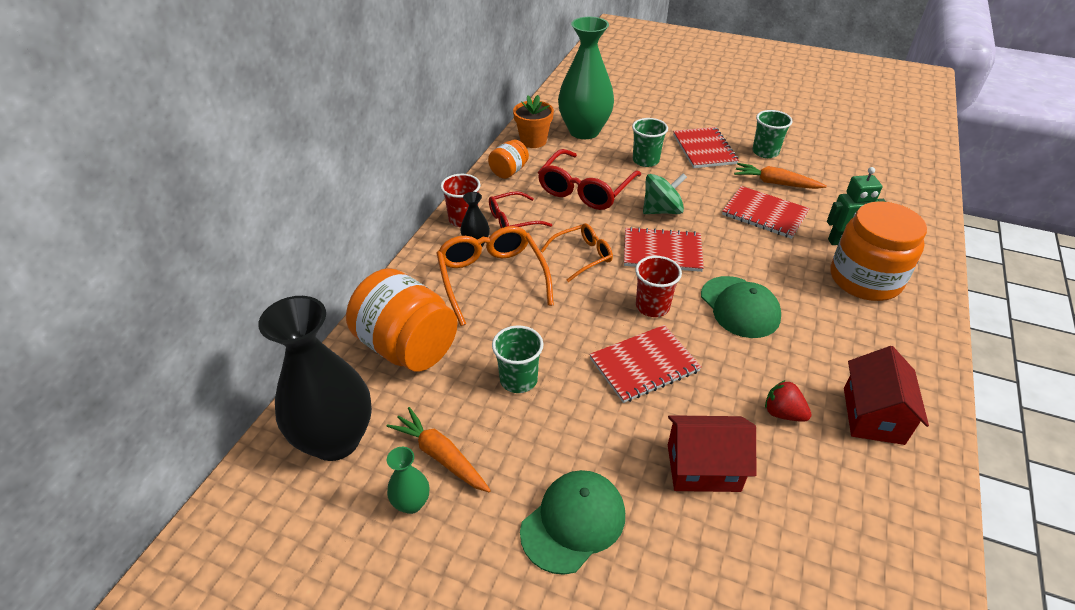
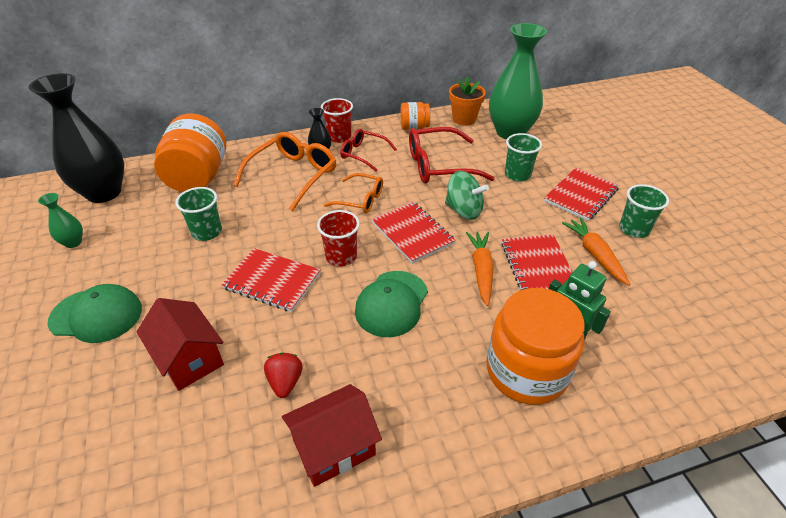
camera: 50 degrees right, 0 degrees up
(441, 456) = (117, 234): orange carrot -> orange carrot (481, 271)

